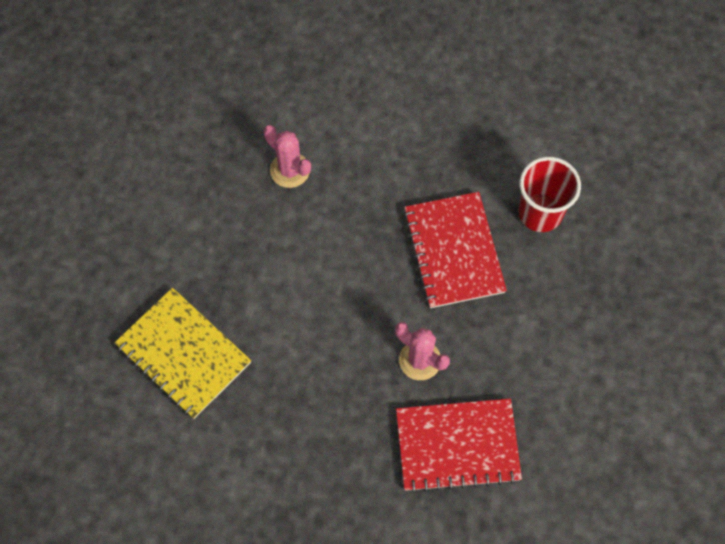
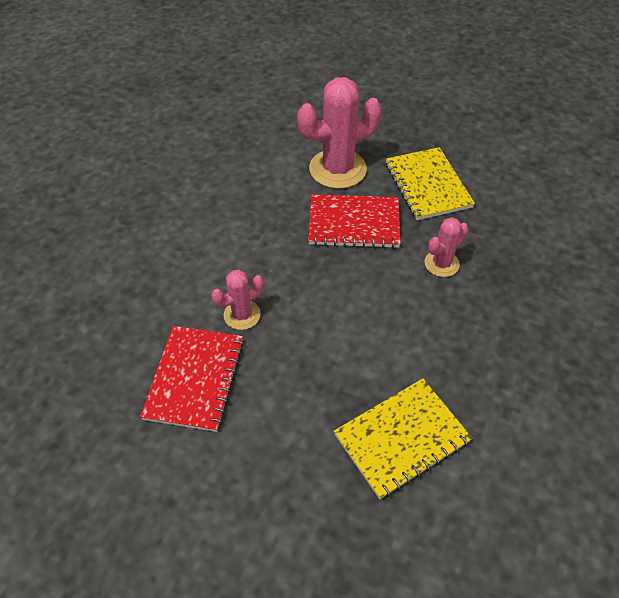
camera: 75 degrees left, 15 degrees down
(457, 445) = (516, 256): red notebook -> red notebook (195, 379)
(540, 213) = (337, 169): red cup -> pink cactus
(547, 324) = (427, 185): none -> yellow notebook

